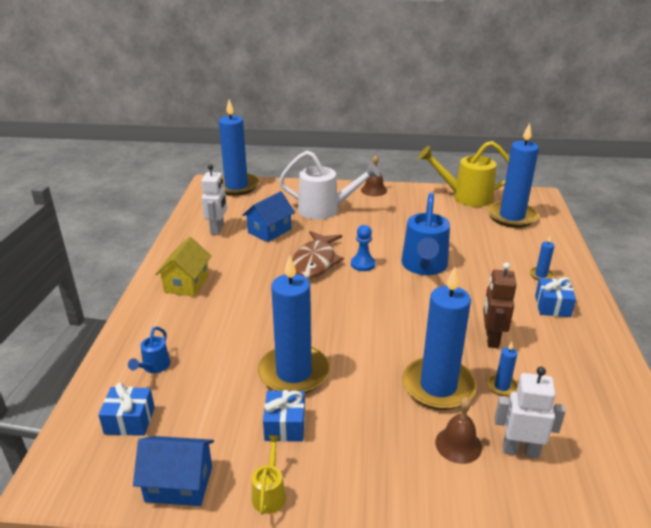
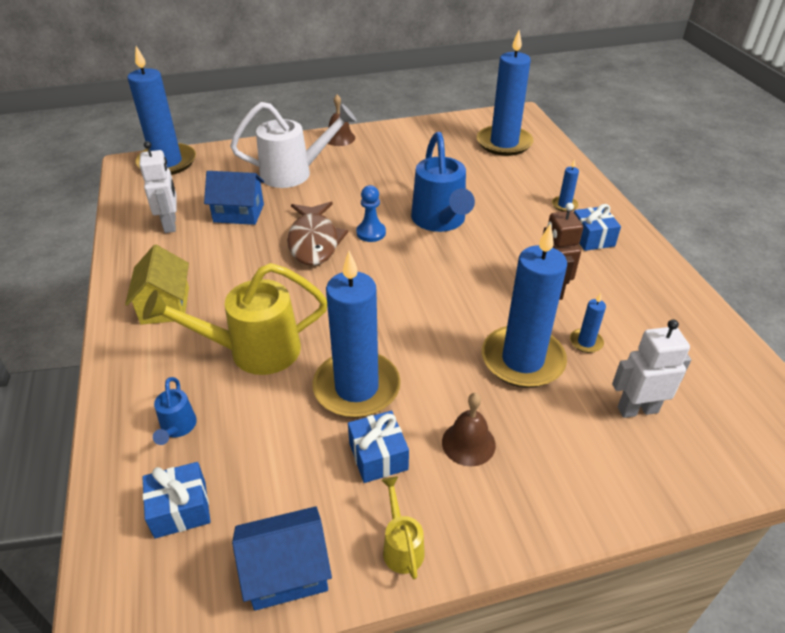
camera: 20 degrees left, 10 degrees up
(269, 231) = (239, 213): blue house -> blue house turned 75 degrees clockwise
(458, 445) = (574, 422): brown bell -> brown bell (468, 443)
(465, 197) = (445, 128): yellow watering can -> yellow watering can (253, 351)

